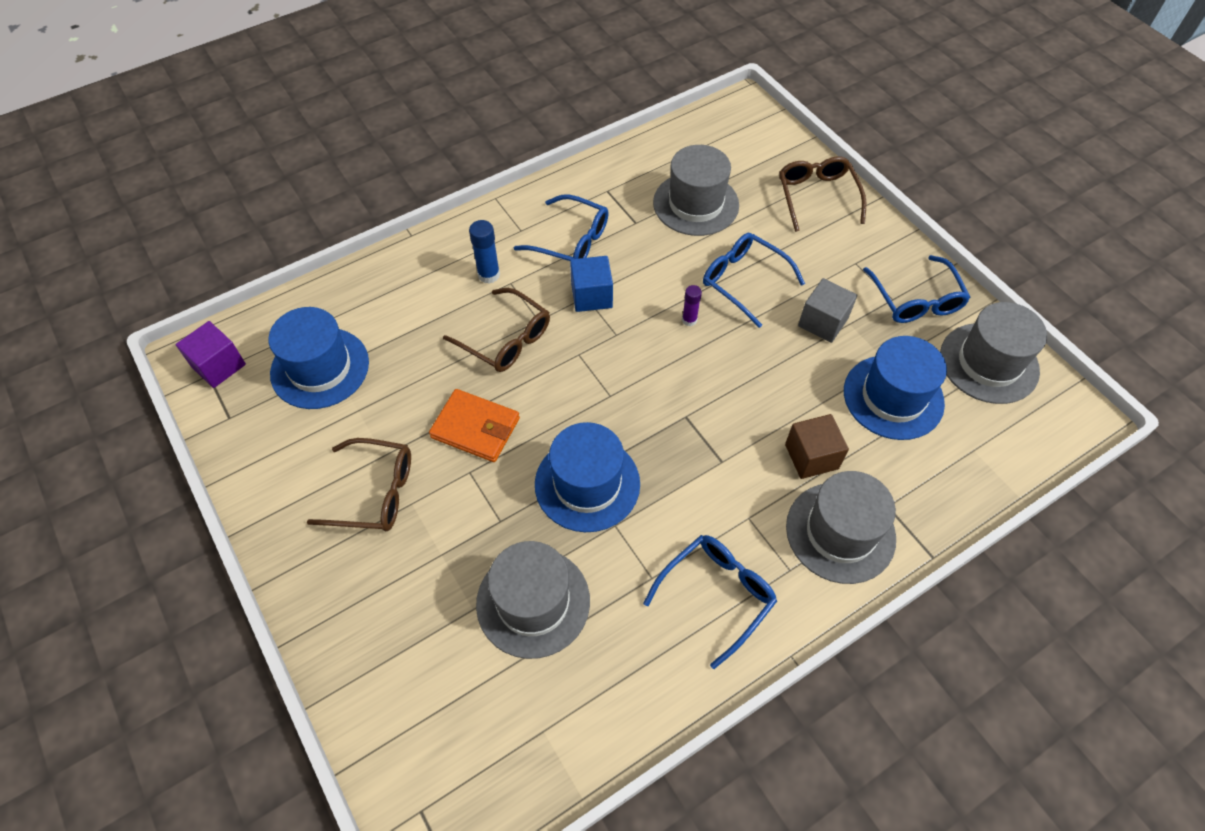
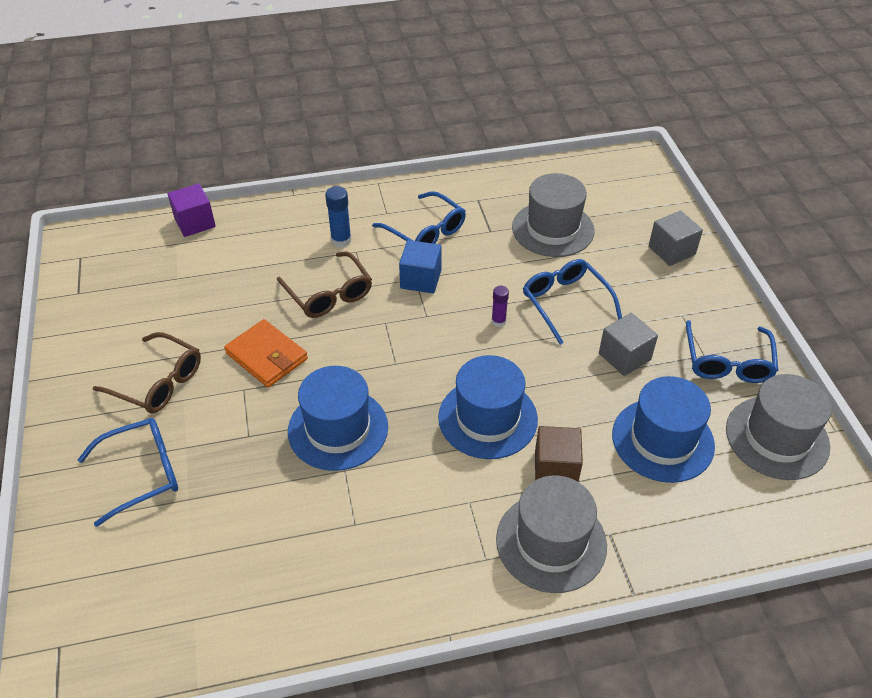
camera: 20 degrees right, 10 degrees down
(218, 365) = (91, 252): purple cube -> purple cube (195, 222)
(320, 368) = (167, 275): blue hat -> blue hat (487, 418)
(533, 602) = (241, 510): grey hat -> none
(716, 595) = (405, 558): blue glasses -> blue glasses (141, 473)
(817, 197) = (671, 250): brown glasses -> grey cube

